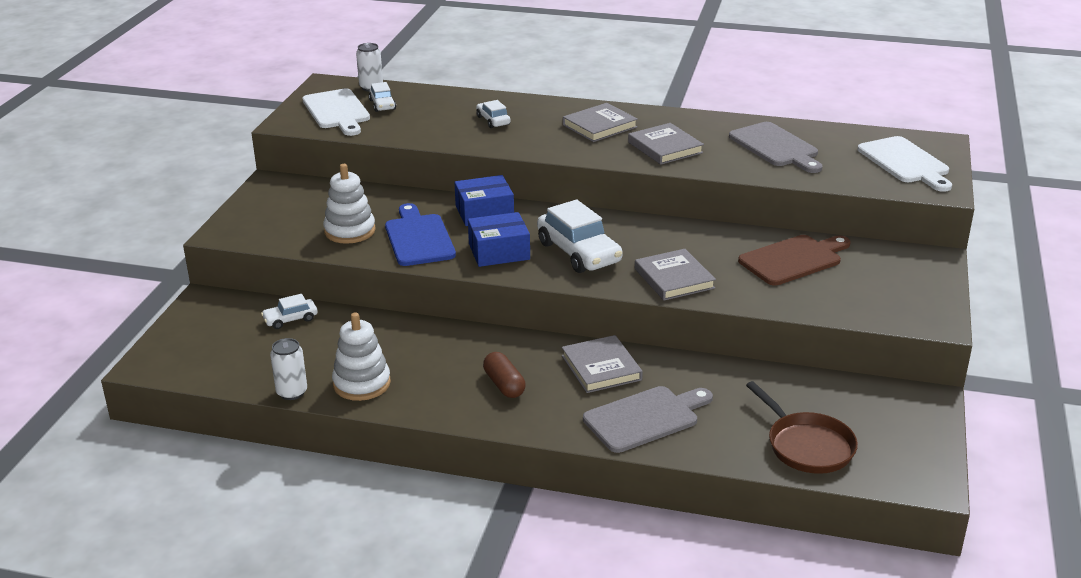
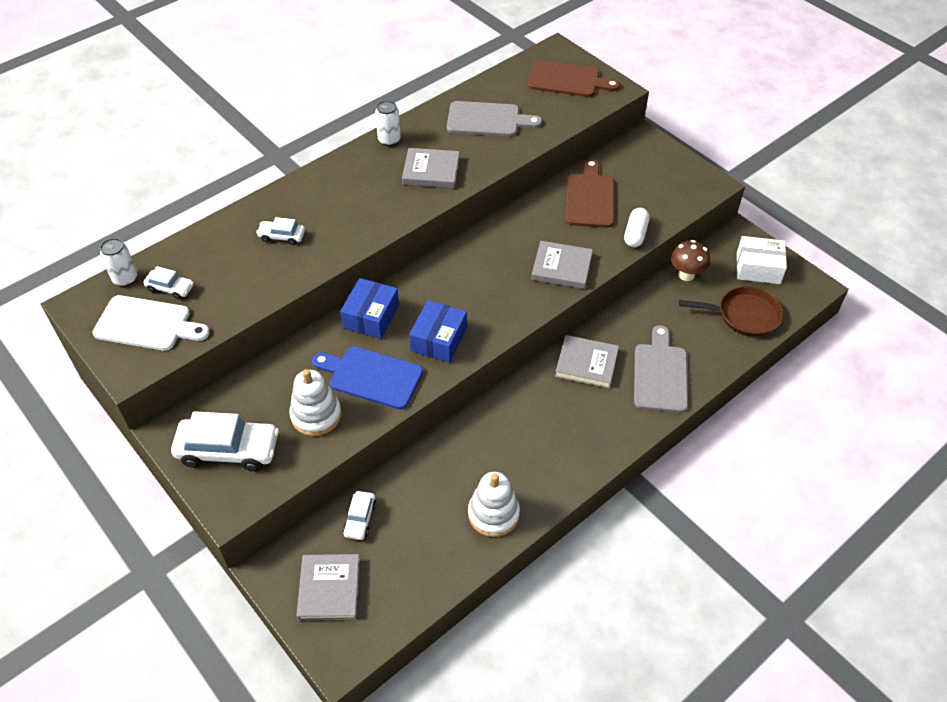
camera: 55 degrees left, 20 degrees up
(292, 392) = (468, 566): white can -> white can (389, 140)
(504, 385) = (564, 428): brown capsule -> none
(579, 252) = (482, 296): white car -> white car (228, 450)
(600, 126) = (360, 184): grey book -> grey book (329, 589)
(783, 302) = (635, 234): none -> white capsule
(810, 385) = (686, 275): none -> brown mushroom
(896, 431) = (758, 268): none -> white box
(905, 162) = (567, 80): white cutting board -> brown cutting board

